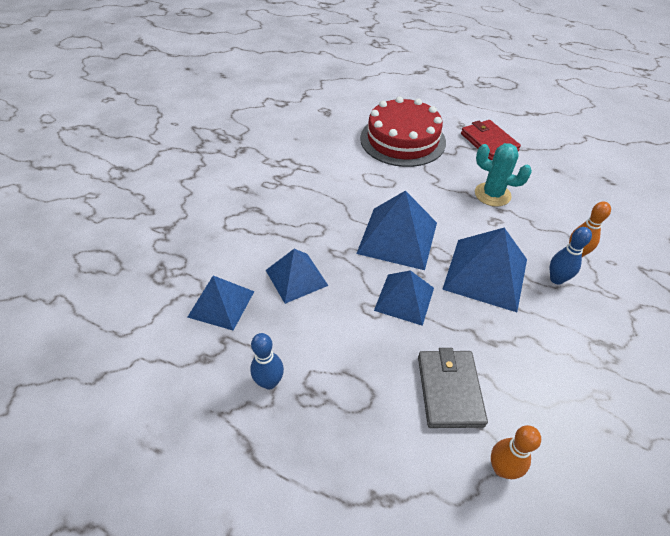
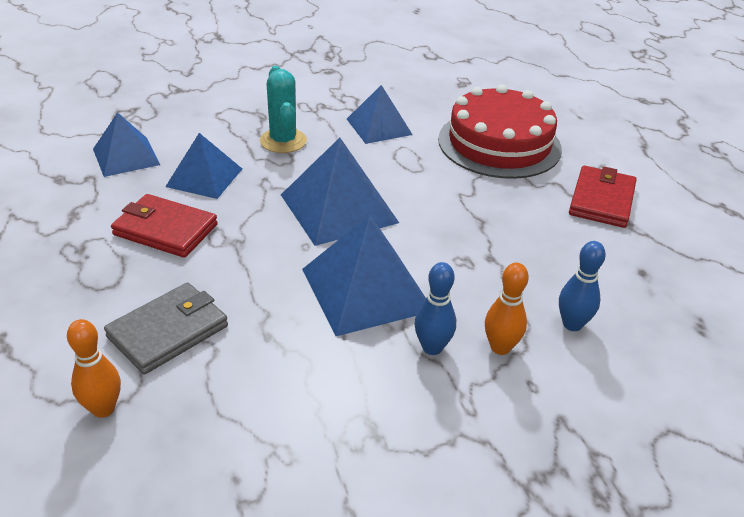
camera: 45 degrees right, 10 degrees down
(269, 382) = (67, 222): blue bowling pin -> blue bowling pin (572, 324)
(336, 331) = (165, 230): none -> red wallet
(404, 299) = (256, 250): blue pyramid -> blue pyramid (379, 126)
(492, 194) = (508, 241): turquoise cactus -> turquoise cactus (283, 141)

